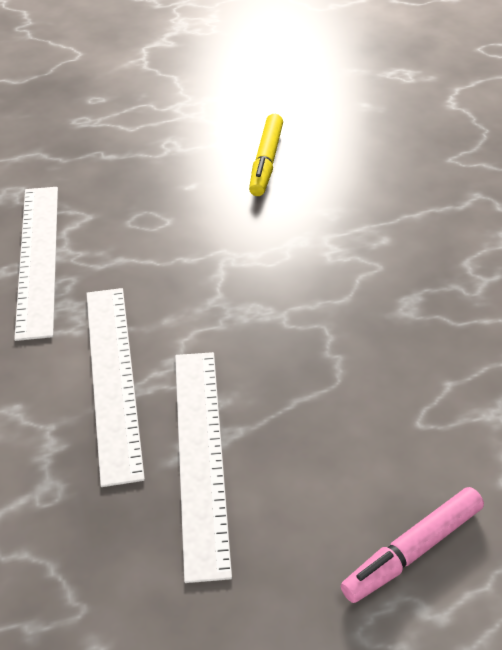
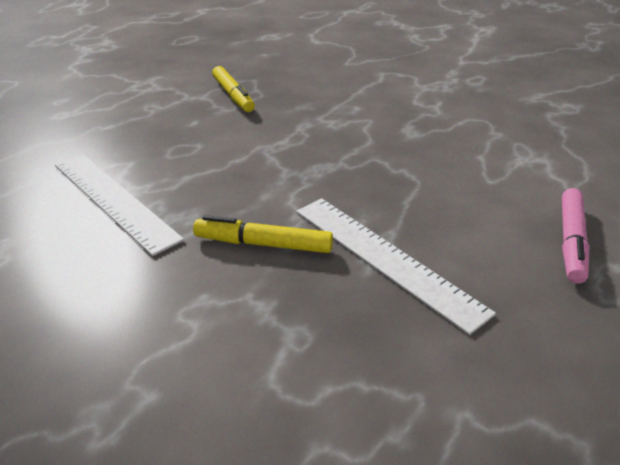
camera: 35 degrees left, 10 degrees down
(112, 379) = (264, 244): white ruler -> yellow marker

